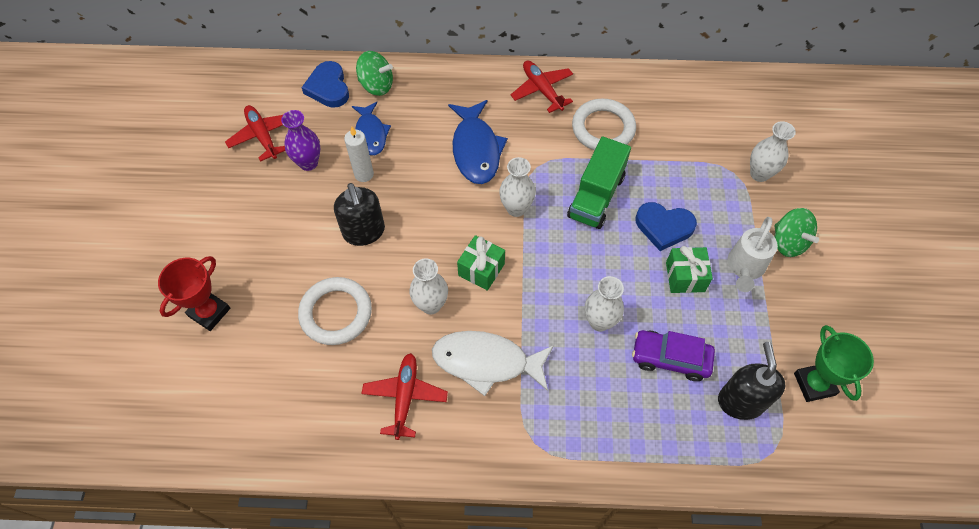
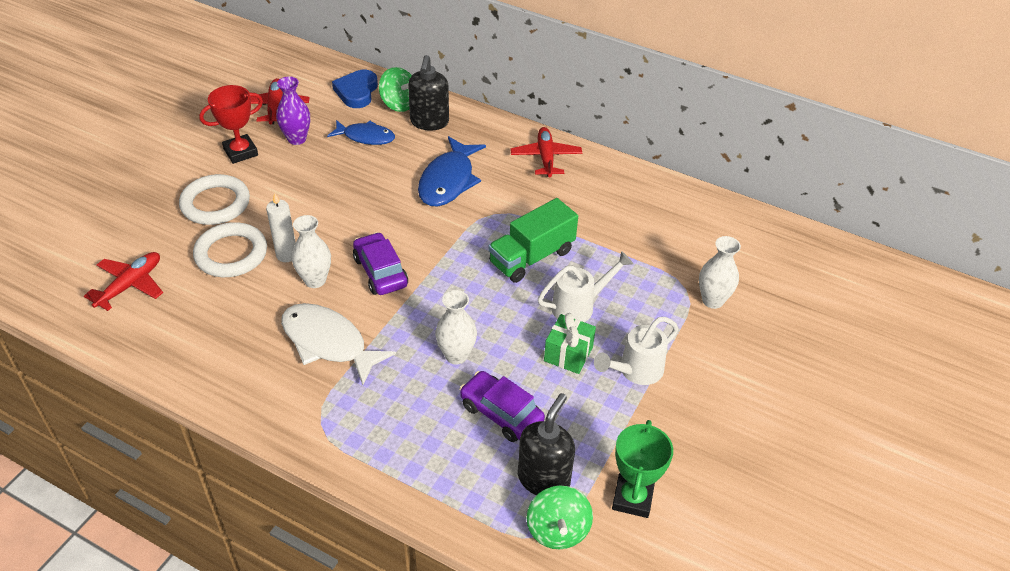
camera: 25 degrees right, 15 degrees down
(209, 312) = (133, 213): red trophy -> red trophy (241, 152)
(364, 174) = (336, 163): white candle -> white candle (287, 255)
(364, 232) = (302, 205): black soap dispenser -> black soap dispenser (429, 122)
(371, 134) = (366, 137): blue fish -> blue fish turned 90 degrees counterclockwise
(405, 397) = (238, 339): red plane -> red plane (130, 285)
(481, 269) = (380, 272): green gift -> purple car
(516, 208) = (449, 238): white vase -> none
(603, 128) = (581, 207): white ring -> white ring (215, 204)
(664, 227) = (579, 306): blue heart -> white watering can
(788, 242) = (699, 368): green spinning top -> green spinning top (558, 530)

